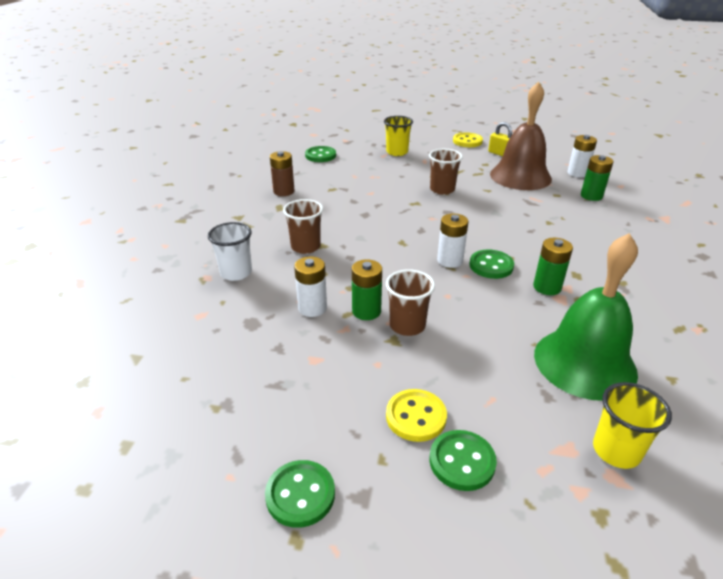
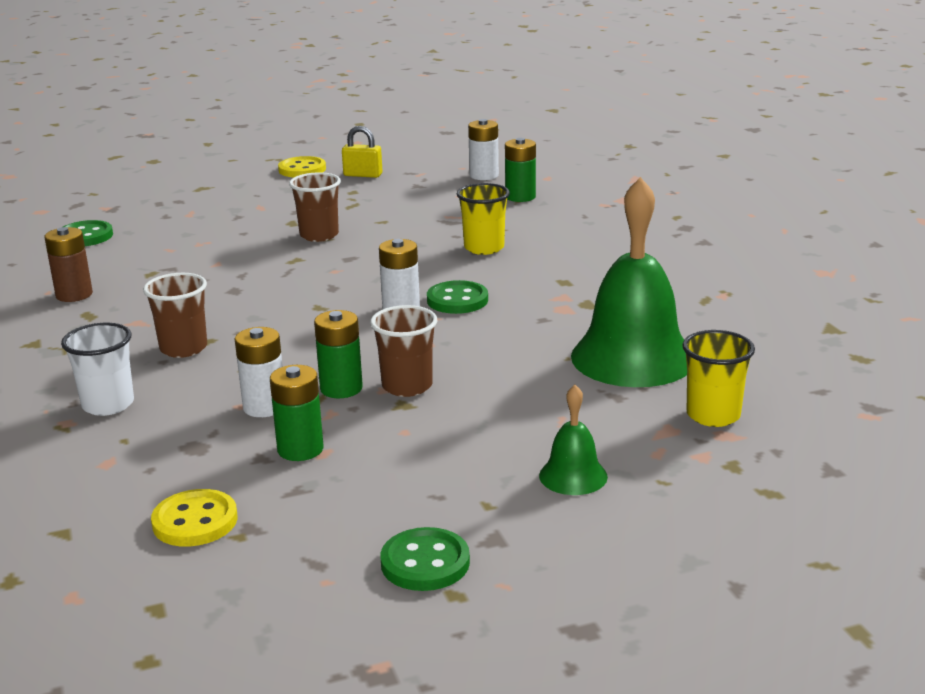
camera: 30 degrees left, 10 degrees down
(397, 152) = (207, 205): yellow cup -> yellow cup (484, 248)
(416, 417) = (492, 459): yellow button -> yellow button (195, 521)
(462, 461) = (573, 476): green button -> green bell
(520, 176) = (413, 195): brown bell -> none
(547, 287) = (540, 302): green battery -> green battery (300, 449)

